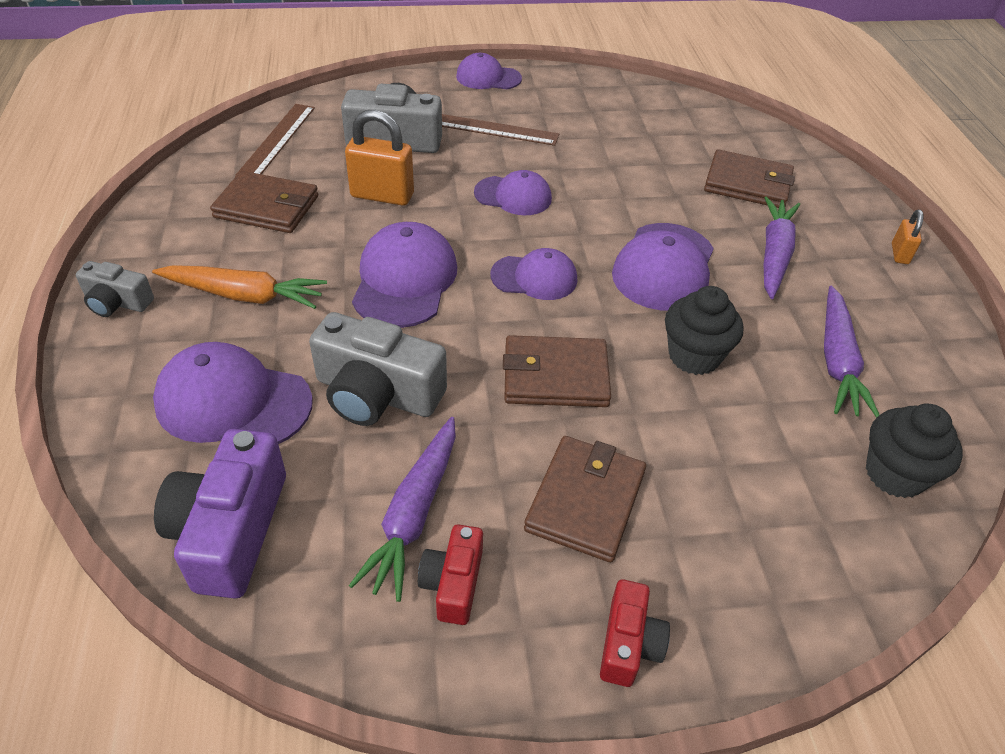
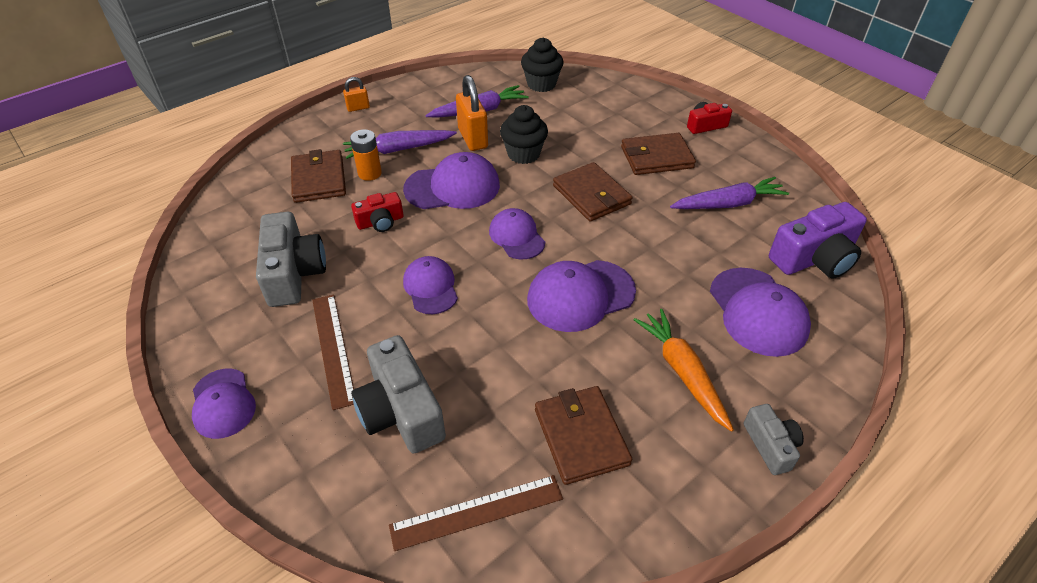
camera: 120 degrees left, 0 degrees up
(377, 393) = (681, 255): grey camera -> grey camera (293, 273)
(382, 195) = (497, 366): orange padlock -> orange padlock (473, 138)
(453, 583) = (742, 177): red camera -> red camera (380, 222)
(736, 218) = (369, 173): none -> orange battery

